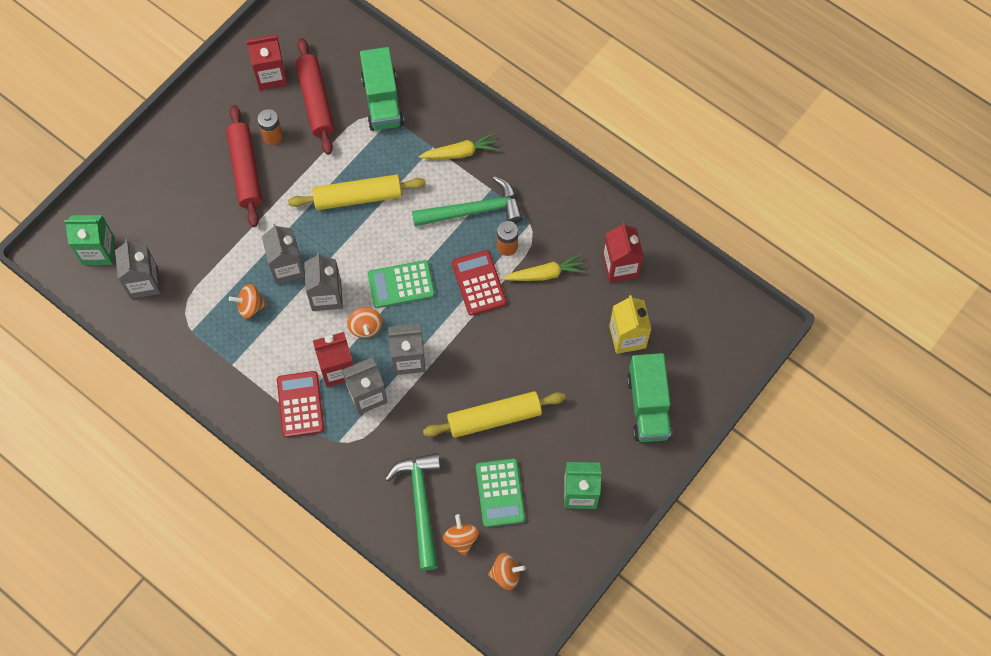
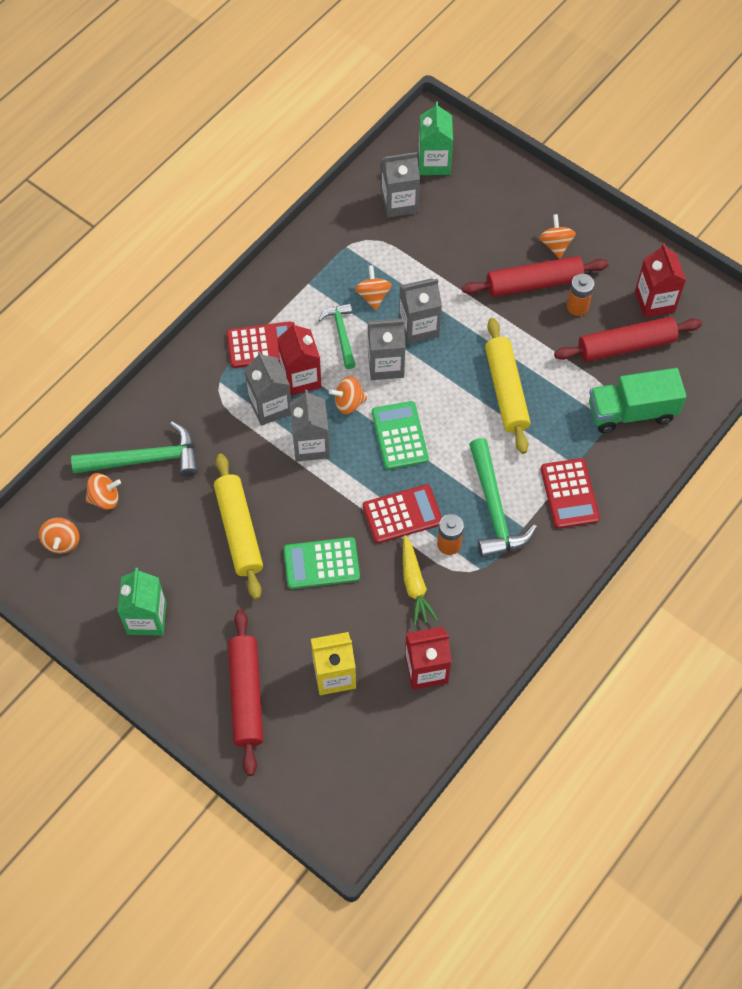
camera: 90 degrees right, 5 degrees down
(204, 150) = (555, 245): none -> orange spinning top
(291, 334) = (341, 334): none -> green hammer
(460, 153) = (569, 494): yellow carrot -> red calculator
(500, 493) = (152, 536): green calculator -> green calculator (321, 564)
(648, 406) = (246, 695): green truck -> red rolling pin

